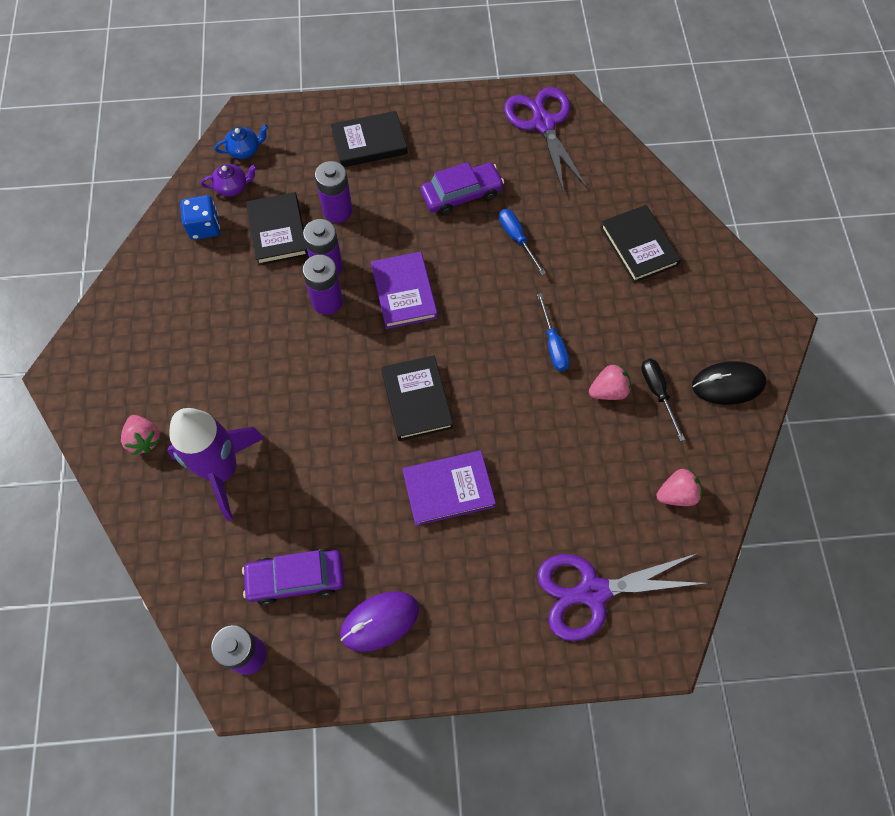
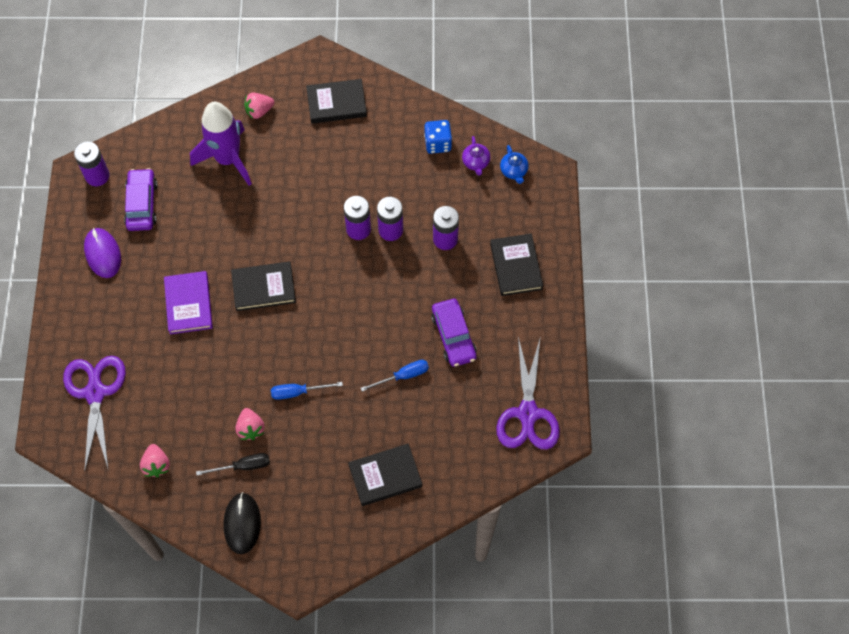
camera: 95 degrees right, 0 degrees up
(278, 231) = (428, 195): black book -> black book (336, 103)
(404, 292) = (360, 284): purple book -> none
(543, 124) = (528, 413): purple scissors -> purple scissors turned 105 degrees clockwise

